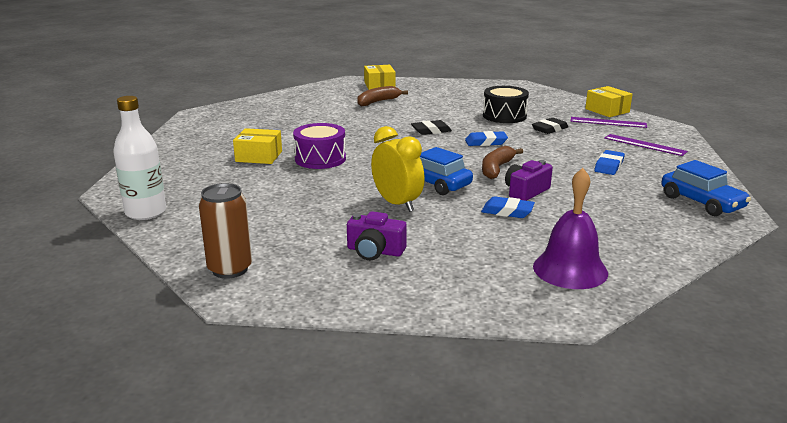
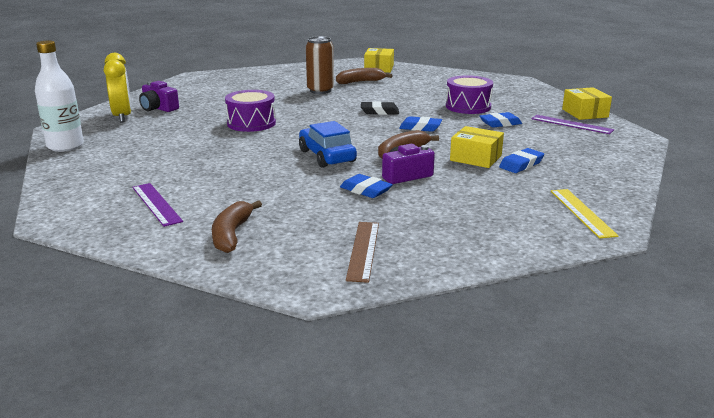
camera: 20 degrees right, 0 degrees up
(230, 269) = (75, 199): brown can -> brown can (320, 90)
(259, 156) = (203, 115): yellow box -> yellow box (475, 158)
(375, 251) = (205, 204): purple camera -> purple camera (158, 108)
(397, 204) = (272, 169): yellow clock -> yellow clock (122, 117)
(436, 277) = (231, 234): none -> brown banana
(504, 116) = (468, 106): black drum -> purple drum
(549, 129) = (500, 123): black eraser -> blue eraser
(570, 269) = (363, 250): purple bell -> brown ruler
(644, 145) = (586, 150): purple ruler -> purple ruler (156, 204)
(701, 202) = (582, 212): blue car -> yellow ruler

